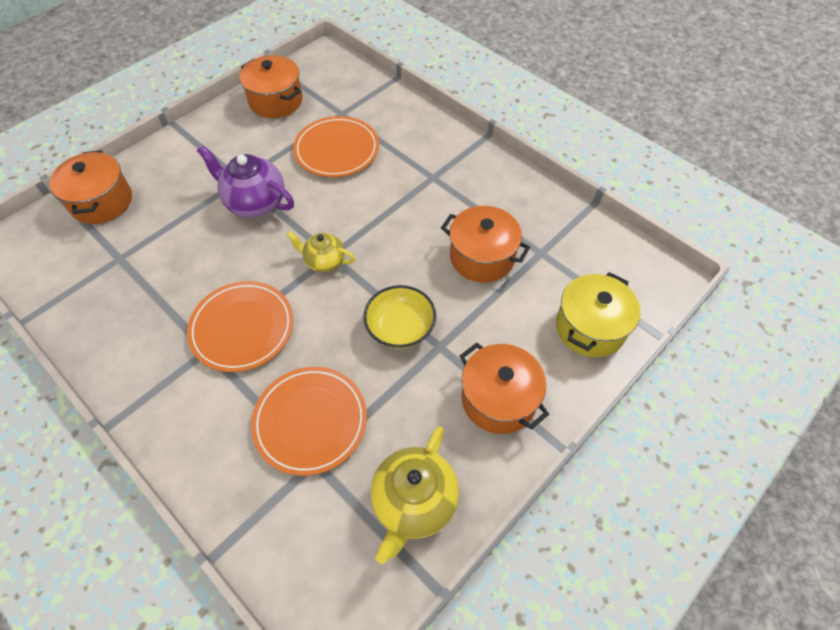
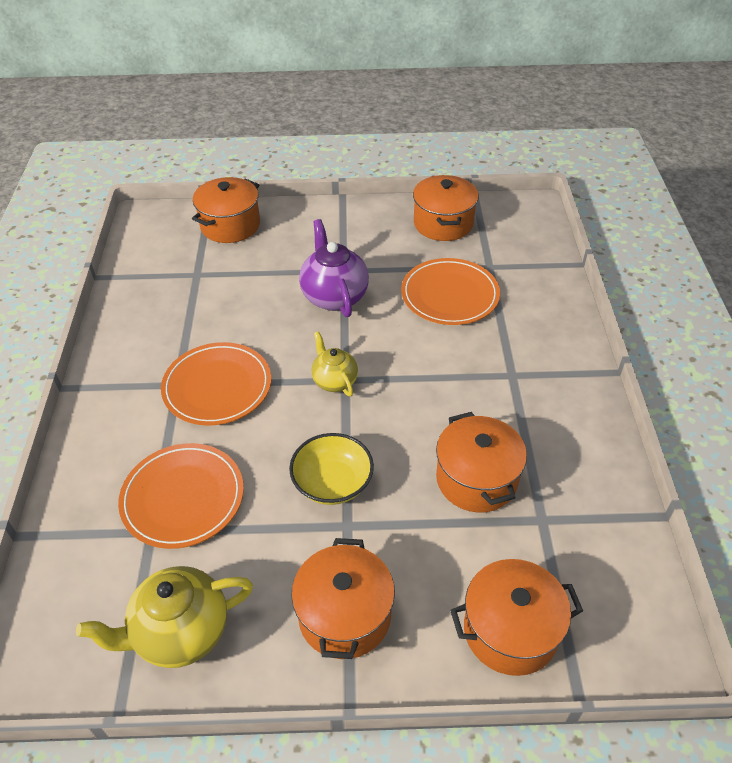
camera: 45 degrees right, 10 degrees down
(590, 328) = (510, 630): yellow pot -> orange pot

